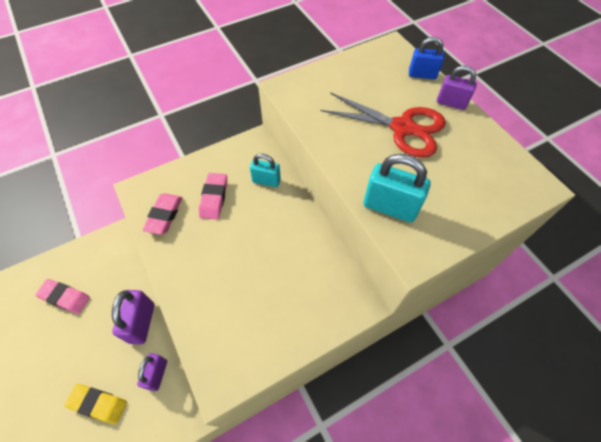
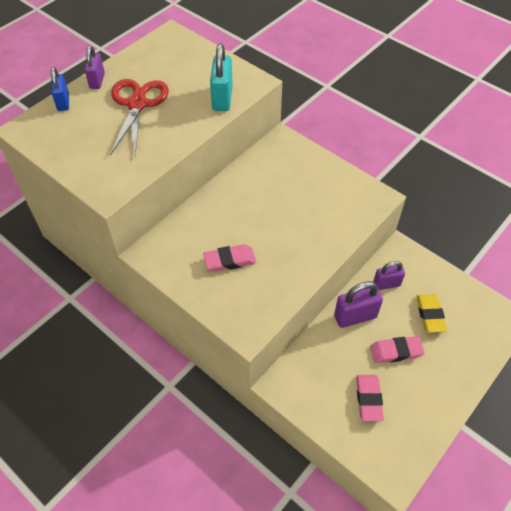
camera: 110 degrees left, 5 degrees down
(164, 215) = (266, 293): pink eraser -> pink eraser (396, 351)
(266, 181) = (194, 227): turquoise padlock -> none

